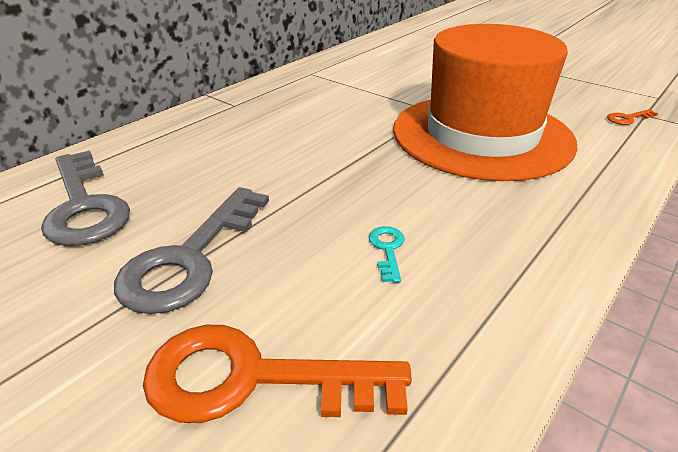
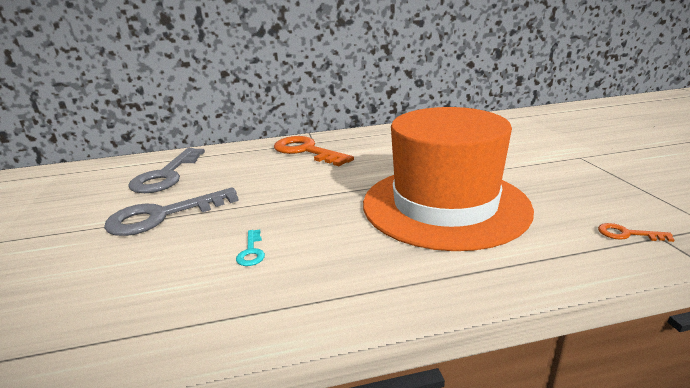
camera: 40 degrees right, 10 degrees down
(253, 379) = (94, 281): orange key -> orange key (306, 151)
(387, 249) = (251, 252): turquoise key -> turquoise key turned 135 degrees clockwise

